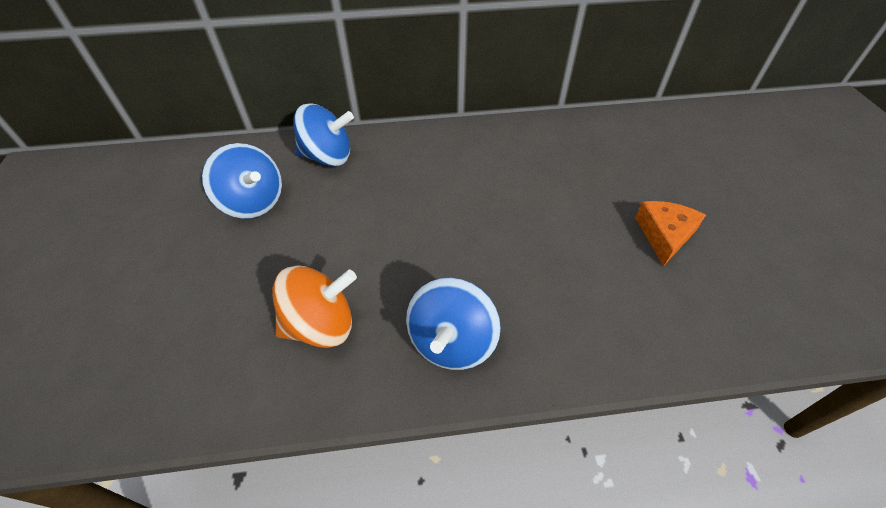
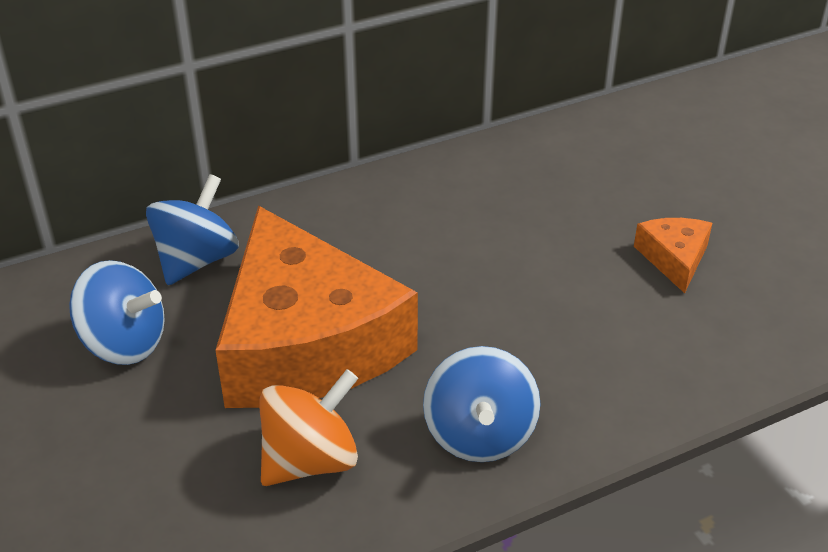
camera: 20 degrees left, 10 degrees down
(328, 157) = (196, 260): blue spinning top -> blue spinning top turned 45 degrees counterclockwise
(365, 232) = (305, 342): none -> orange cheese

